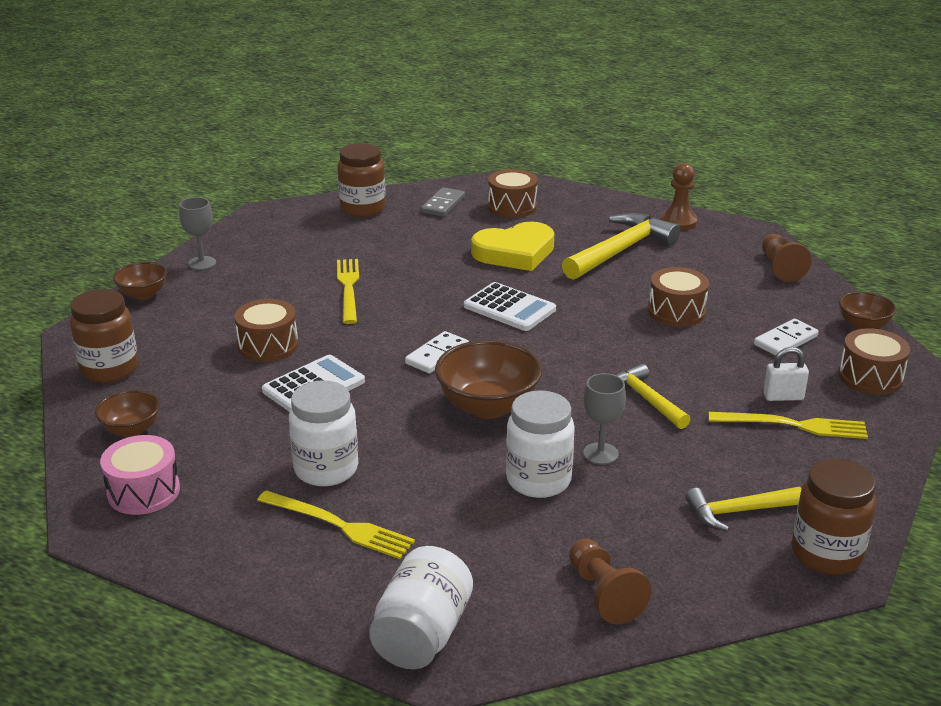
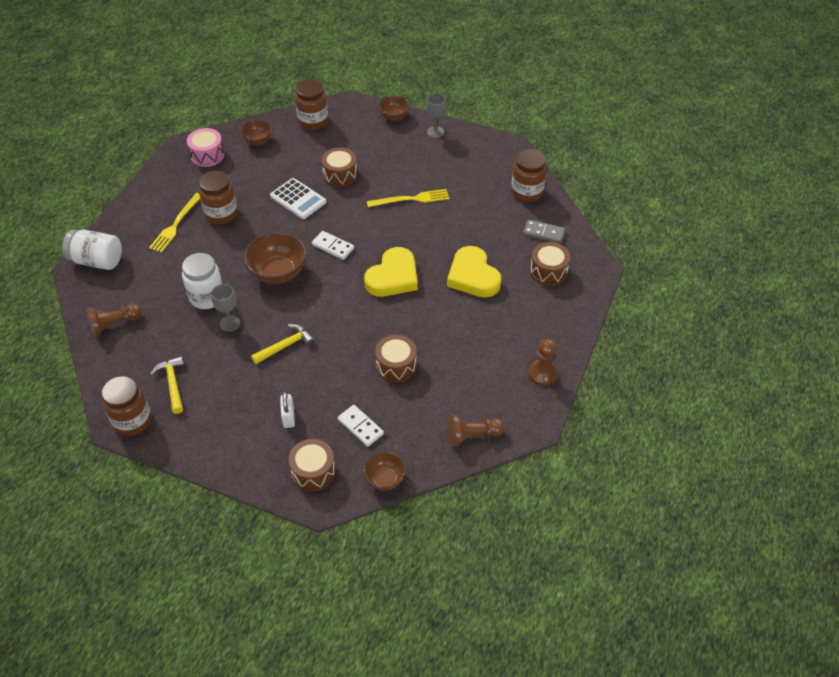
camera: 85 degrees right, 20 degrees up
(326, 469) = (221, 214): white jar -> brown jar
(509, 308) = (393, 277): white calculator -> yellow heart
(620, 251) = (485, 335): yellow hammer -> none
(793, 425) = (256, 419): yellow fork -> none

